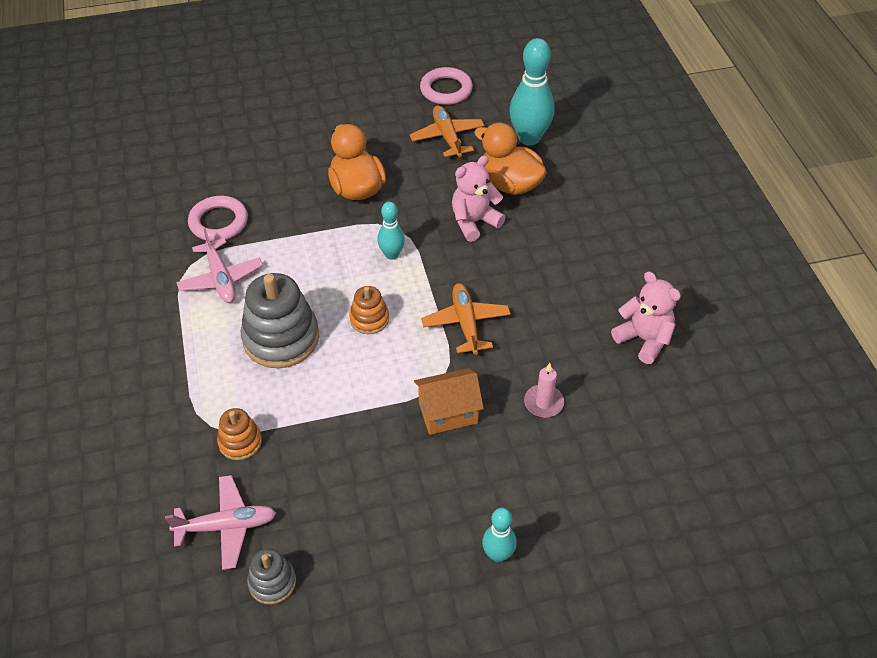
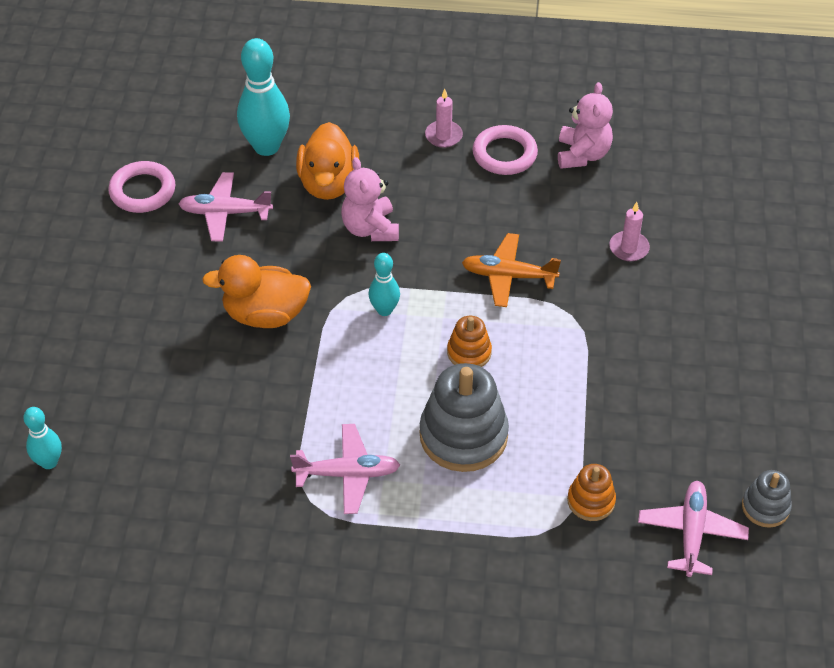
camera: 70 degrees left, 0 degrees up
(218, 222) = (252, 458): pink ring -> pink ring (504, 154)
(447, 137) = (225, 213): orange plane -> pink plane
(448, 413) = (615, 322): orange house -> none
(498, 554) = (782, 330): turquoise bowling pin -> turquoise bowling pin (49, 462)
(510, 184) = (328, 183): orange duck -> orange duck turned 60 degrees counterclockwise
(607, 238) = (443, 136): none -> pink candle
(644, 339) = (582, 154): pink teddy bear -> pink teddy bear turned 120 degrees clockwise

